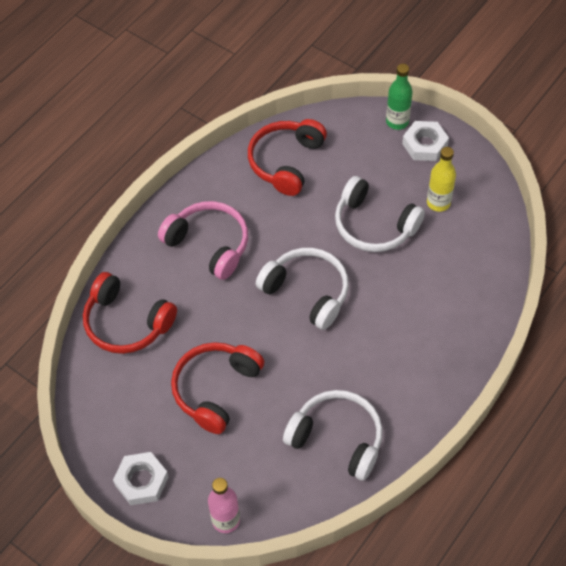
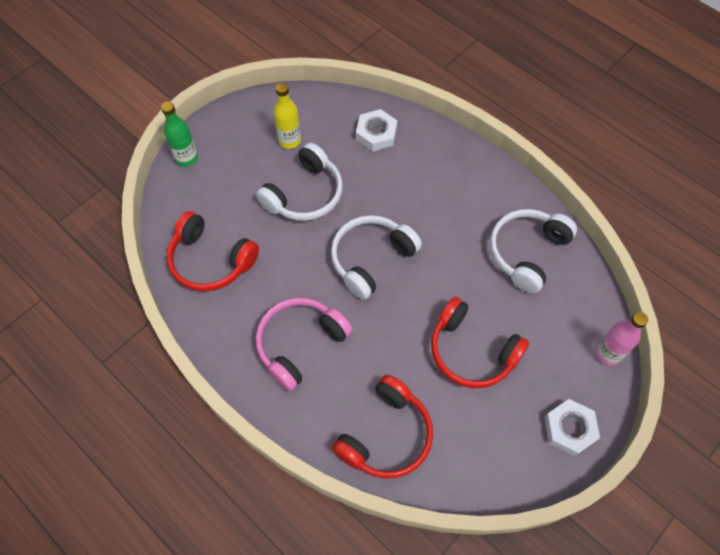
camera: 85 degrees left, 5 degrees up
(425, 144) = (220, 141): white nut -> white nut (376, 134)

